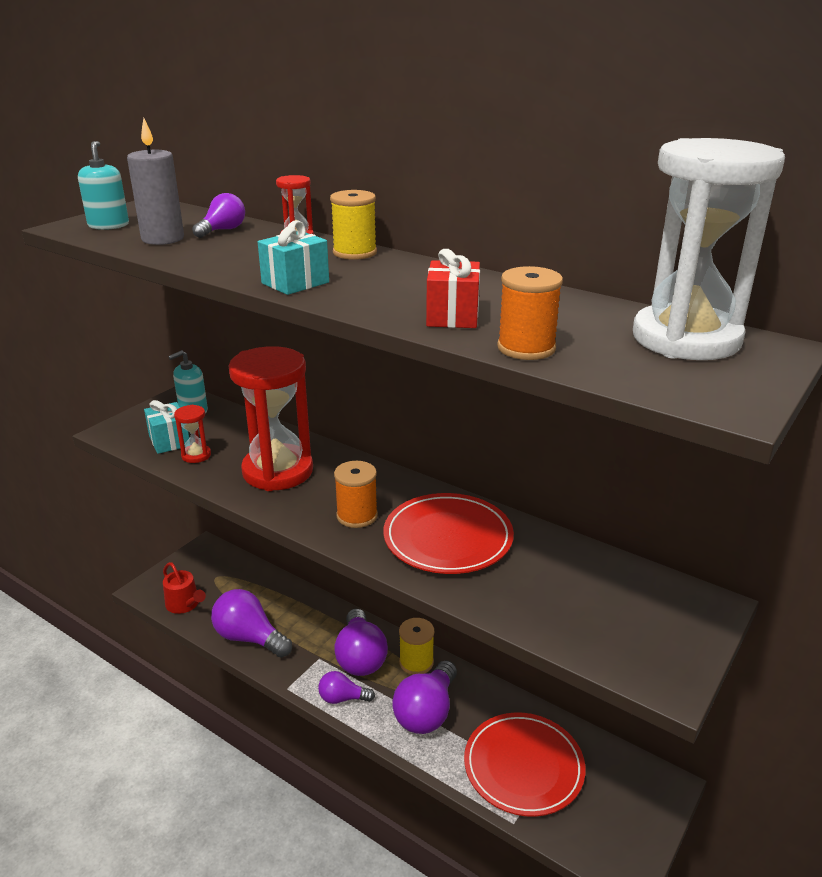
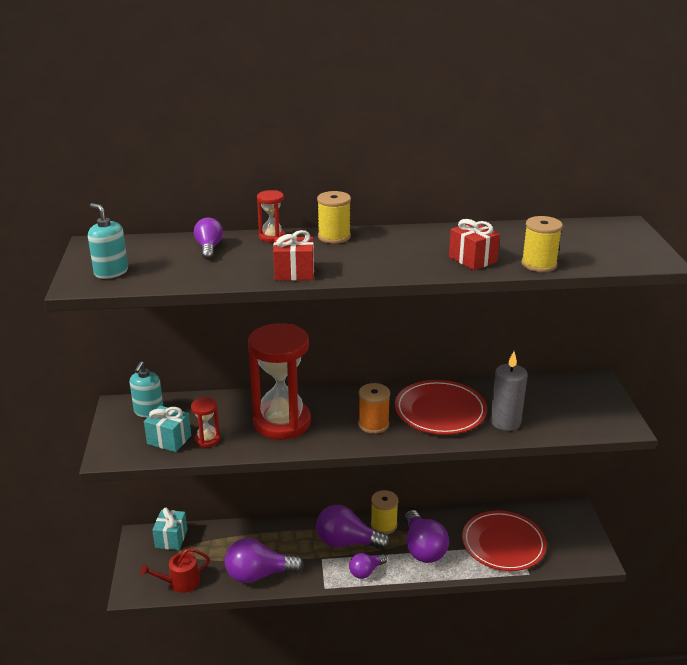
camera: 40 degrees left, 0 degrees up
(163, 239) = (183, 269): grey candle -> grey candle (505, 422)
(185, 604) = (180, 582): red watering can -> red watering can turned 150 degrees clockwise
(240, 269) = (294, 273): none -> red gift
(295, 283) = (348, 270): turquoise gift -> turquoise gift (171, 538)
(360, 657) = (347, 542): purple light bulb -> purple light bulb turned 150 degrees clockwise
(526, 348) = (538, 264): orange spool -> yellow spool
(686, 339) = (589, 233): white hourglass -> none

